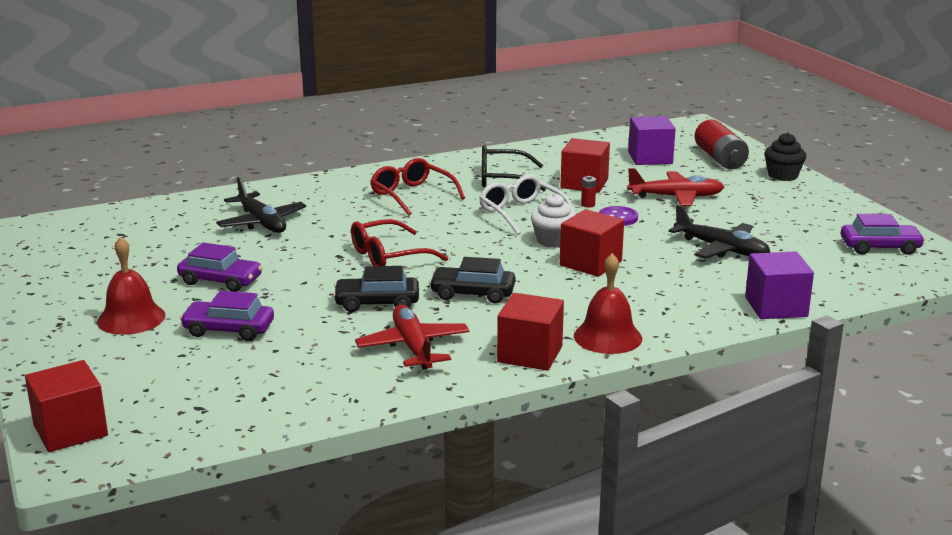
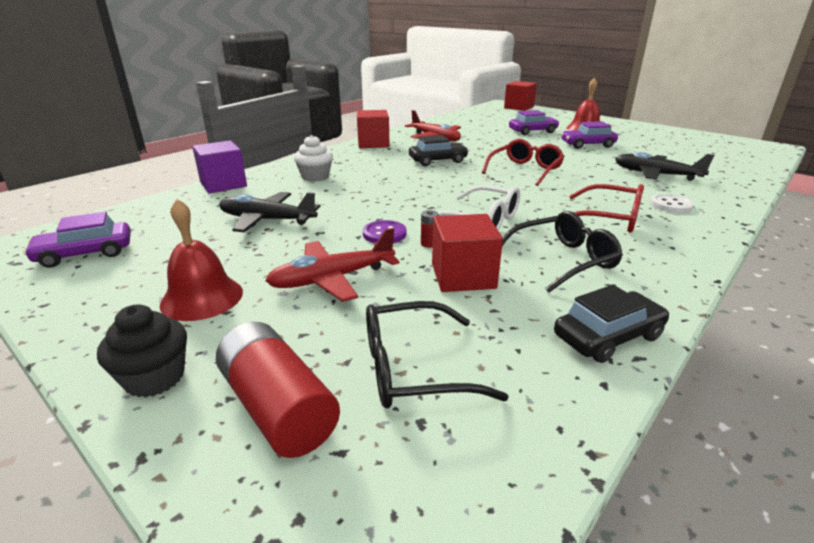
camera: 155 degrees right, 5 degrees up
(333, 195) = (671, 205): none -> white button
(377, 303) = (484, 149): black car -> black car (608, 336)
(553, 241) = (424, 200): white cupcake -> white cupcake (315, 177)
(590, 263) = (377, 189): red cube -> none
(607, 337) = (336, 155): red bell -> red bell (202, 298)
(650, 158) = (413, 368): purple cube -> black glasses

